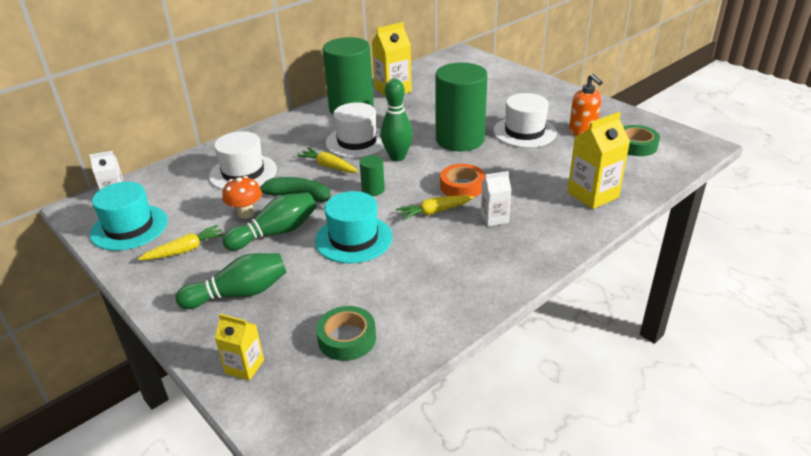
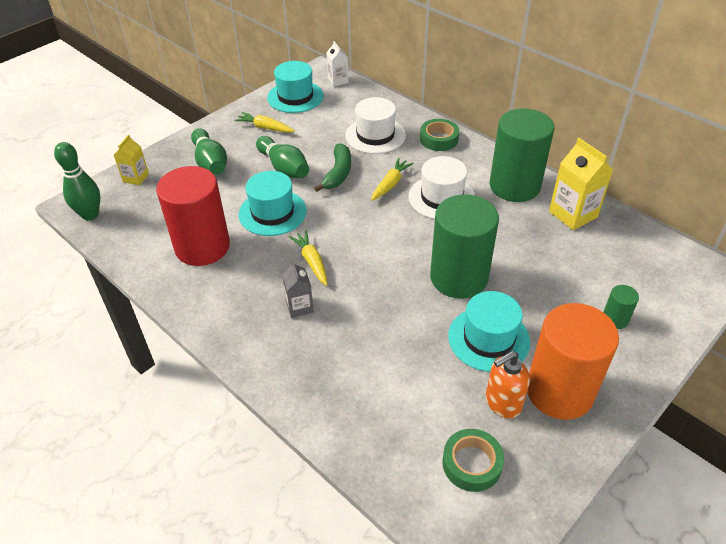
camera: 85 degrees right, 10 degrees up
(185, 250) = (265, 128): yellow carrot -> yellow carrot turned 150 degrees clockwise
(246, 213) = (312, 148): orange mushroom -> none
(347, 338) = (151, 222): green tape -> green tape (439, 139)
(373, 190) = (350, 217): green cylinder -> green cylinder (615, 319)
(397, 157) = (413, 229): green bowling pin -> green bowling pin (90, 215)
(402, 288) = (202, 247): none -> red cylinder
(462, 186) = (358, 281): orange tape -> none
(494, 218) = (299, 307): white carton -> grey carton
(524, 132) = (488, 339): white hat -> turquoise hat
(568, 111) = (559, 391): none -> orange cylinder
(593, 195) = (344, 397): yellow carton -> none

